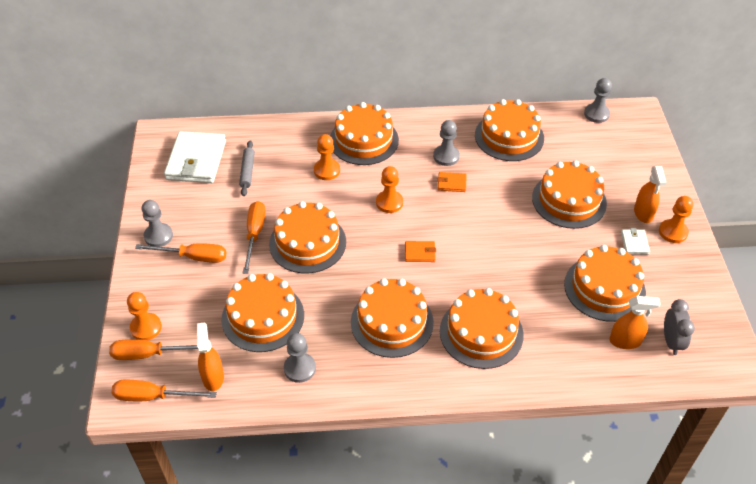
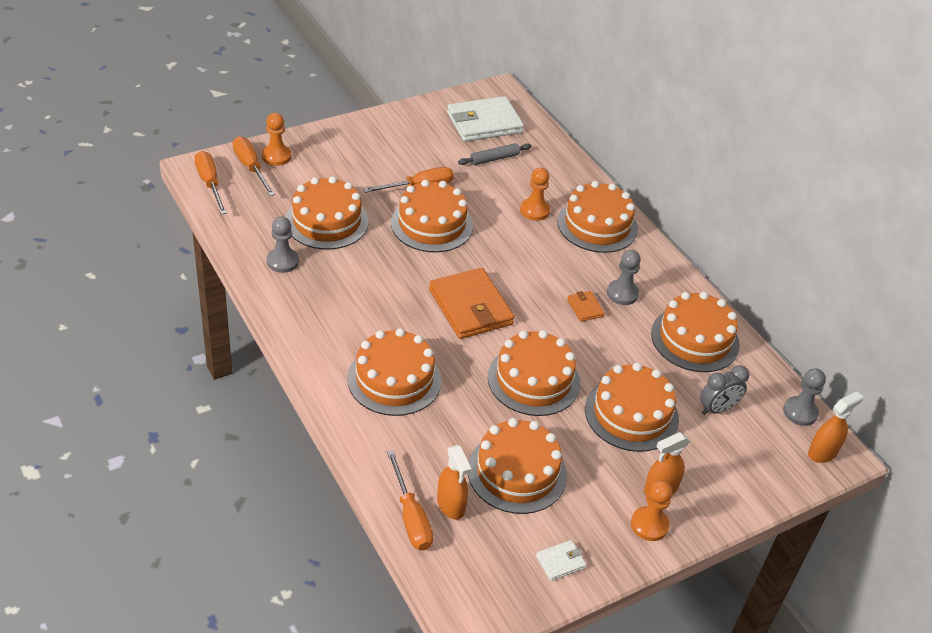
camera: 60 degrees right, 5 degrees down
(158, 236) = (379, 130): grey pawn -> none
(193, 257) = (368, 158): orange screwdriver -> orange screwdriver (410, 517)
(213, 377) = (246, 211): orange spray bottle -> orange spray bottle (822, 452)
(389, 202) = (523, 267): orange pawn -> none
(392, 322) = (370, 309): orange cake -> orange cake (533, 380)
(420, 253) = (470, 307): orange wallet -> orange wallet, size x2.24
(634, 243) = (605, 489): white wallet -> white wallet (560, 562)
(671, 341) = (474, 549): grey clock -> grey clock (717, 409)

